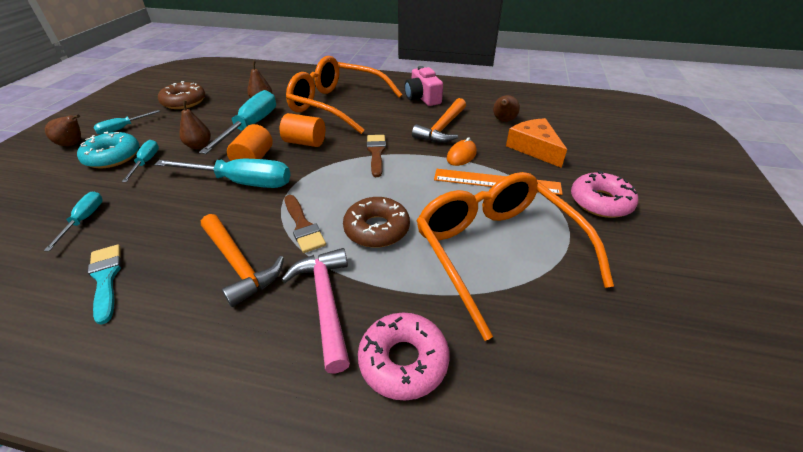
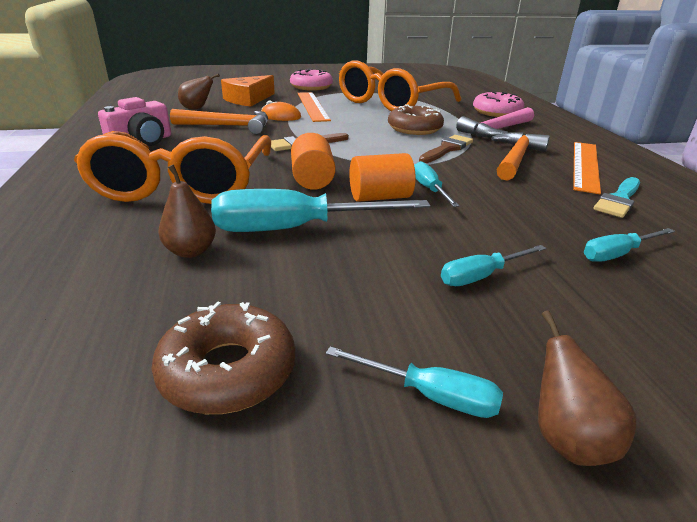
camera: 115 degrees left, 10 degrees down
(113, 157) = (516, 325): turquoise donut -> none
(169, 313) = (585, 165): none -> orange ruler
(199, 146) = (391, 249): brown pear -> none
(241, 182) = (429, 189): turquoise screwdriver -> turquoise screwdriver, size x0.53

